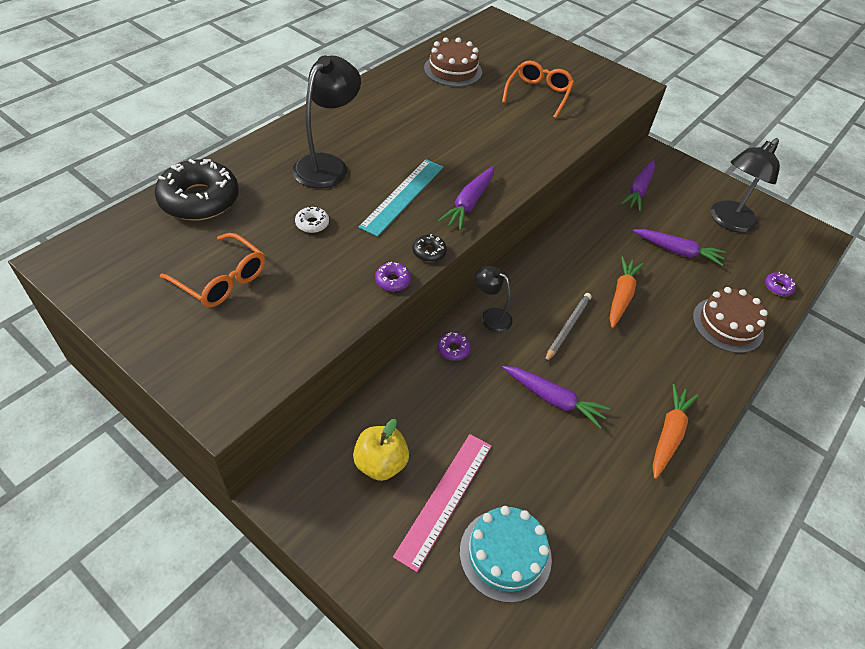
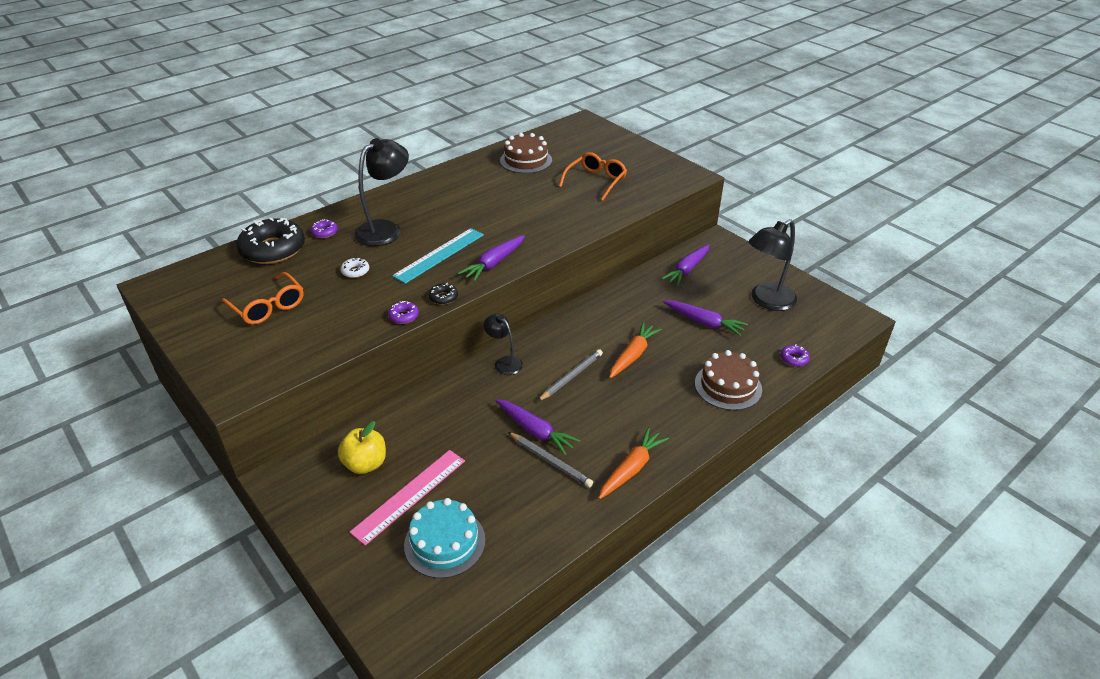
camera: 15 degrees right, 10 degrees down
(453, 349) = (461, 385): purple donut -> purple donut (324, 232)
(582, 435) = (550, 461): none -> grey pencil

